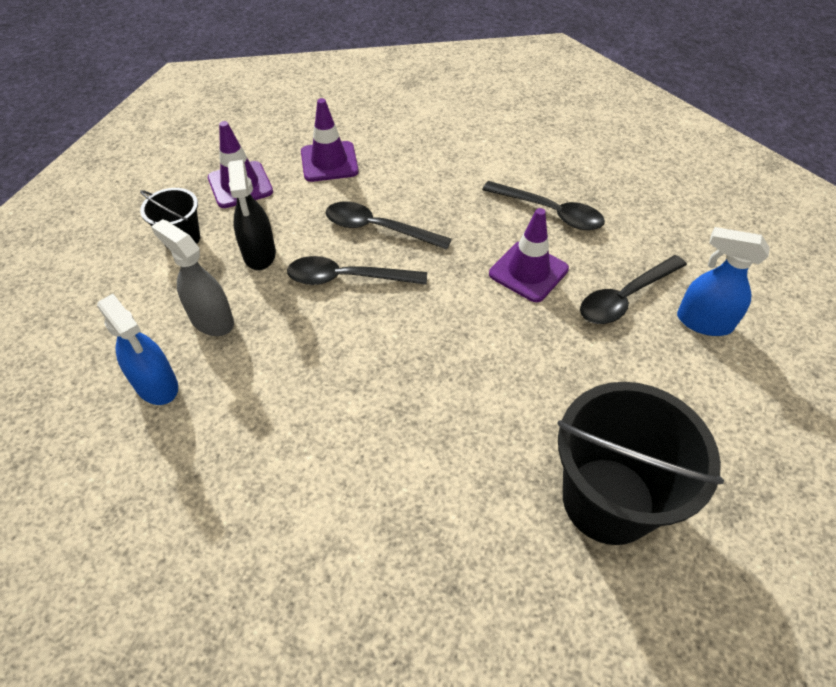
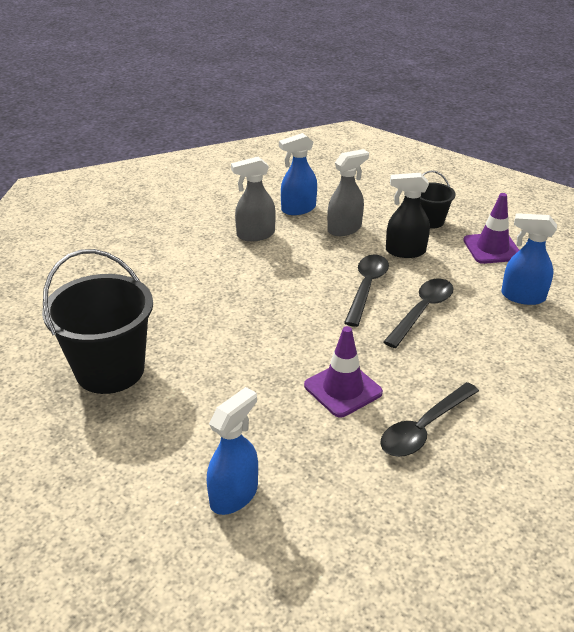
camera: 105 degrees right, 15 degrees down
(242, 423) = (255, 235): none -> grey spray bottle
(329, 162) = (522, 296): purple traffic cone -> blue spray bottle
(625, 298) = (287, 446): black spoon -> none

